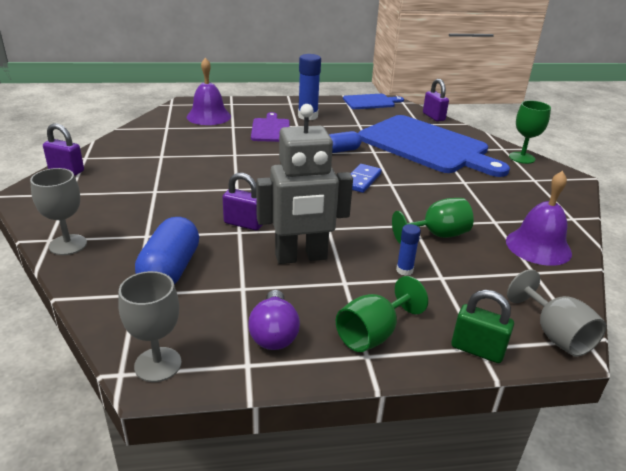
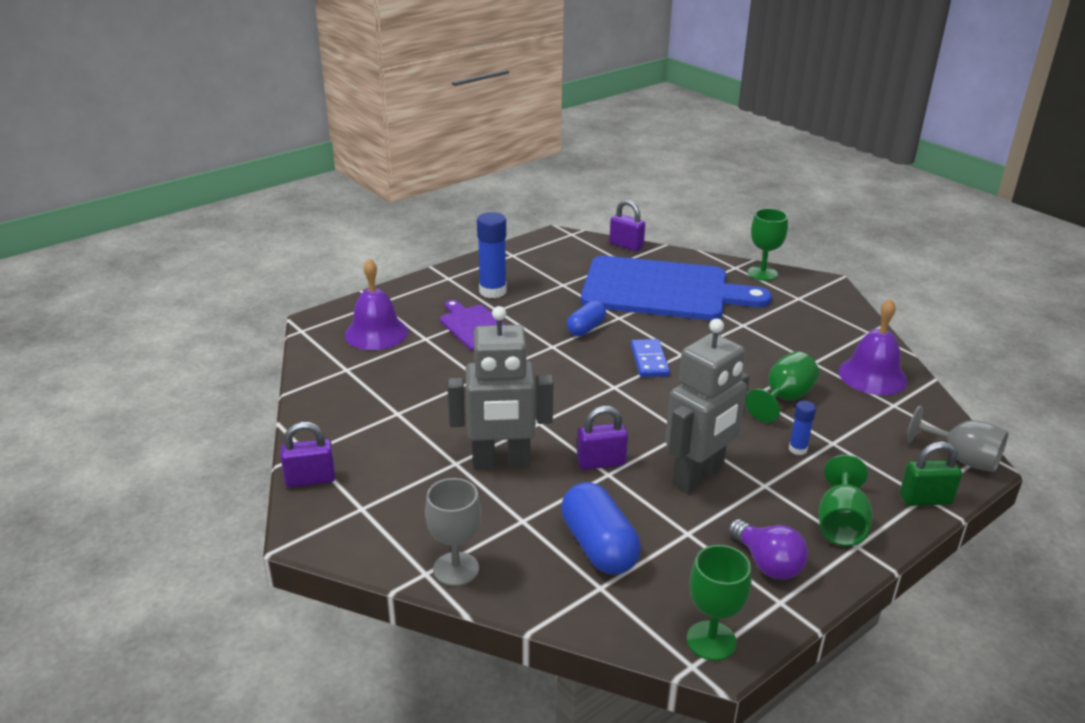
camera: 30 degrees left, 0 degrees up
(158, 364) = (711, 641): grey goblet -> green goblet
(181, 200) = (501, 463): none -> grey robot
(370, 102) = (537, 245): blue cutting board -> none

